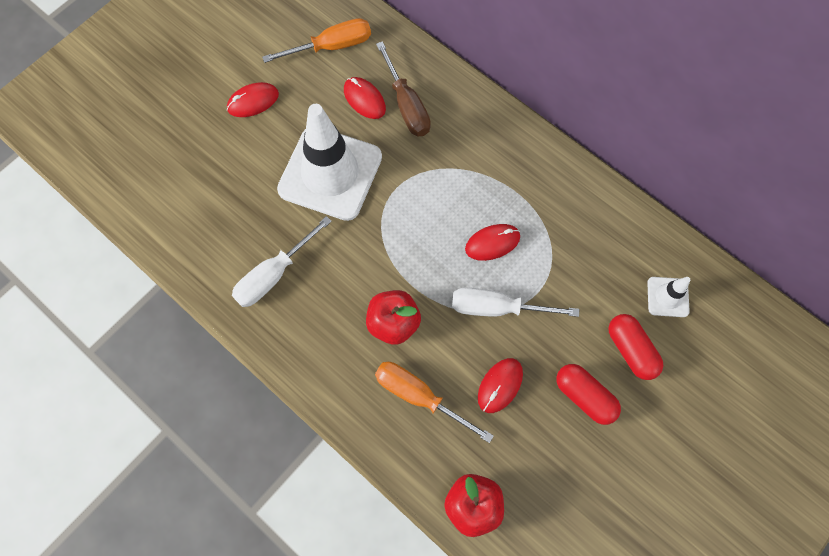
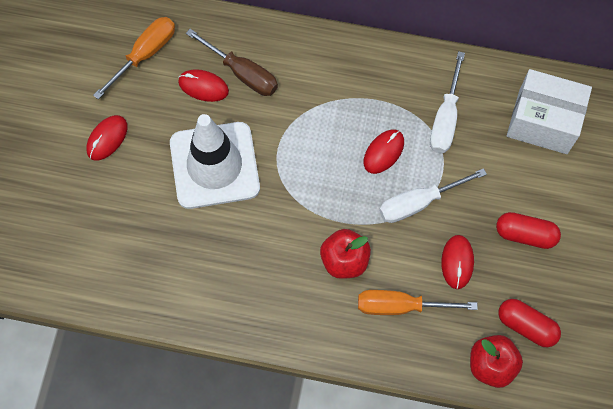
camera: 30 degrees left, 0 degrees up
(274, 274) = (222, 275): white screwdriver -> white screwdriver (445, 118)
(631, 350) = (539, 179): red capsule -> red capsule (526, 326)
(667, 297) = (543, 122): white traffic cone -> white box

